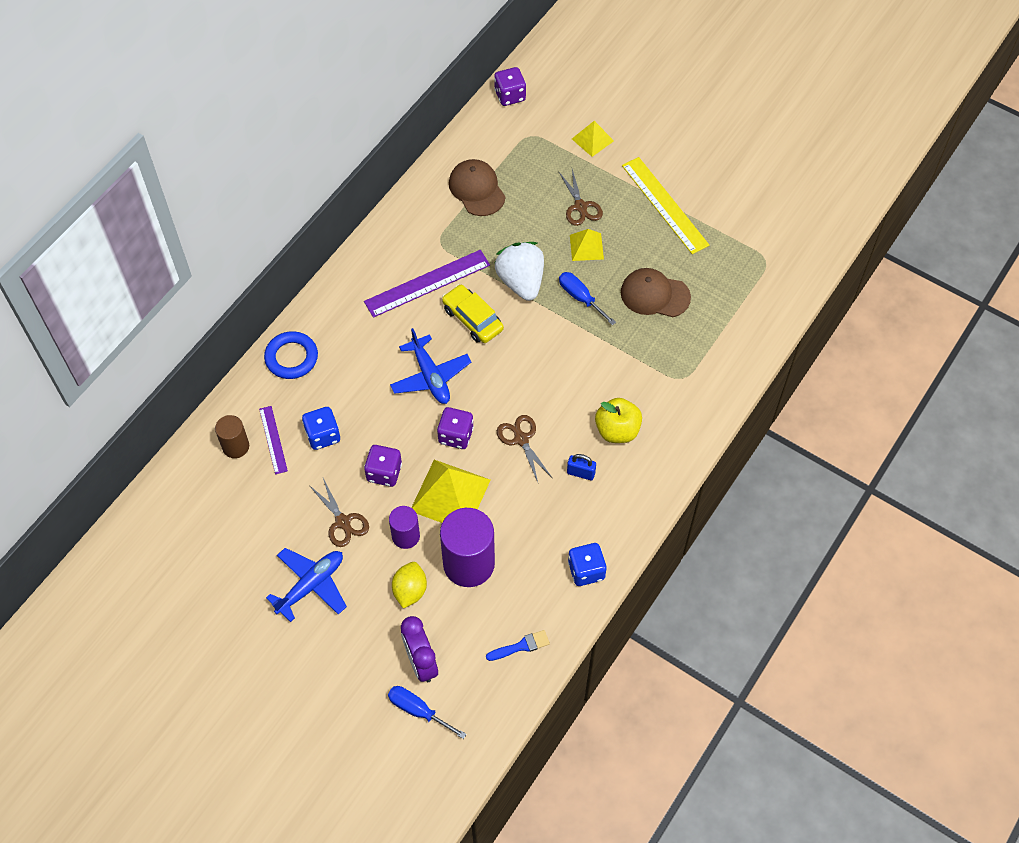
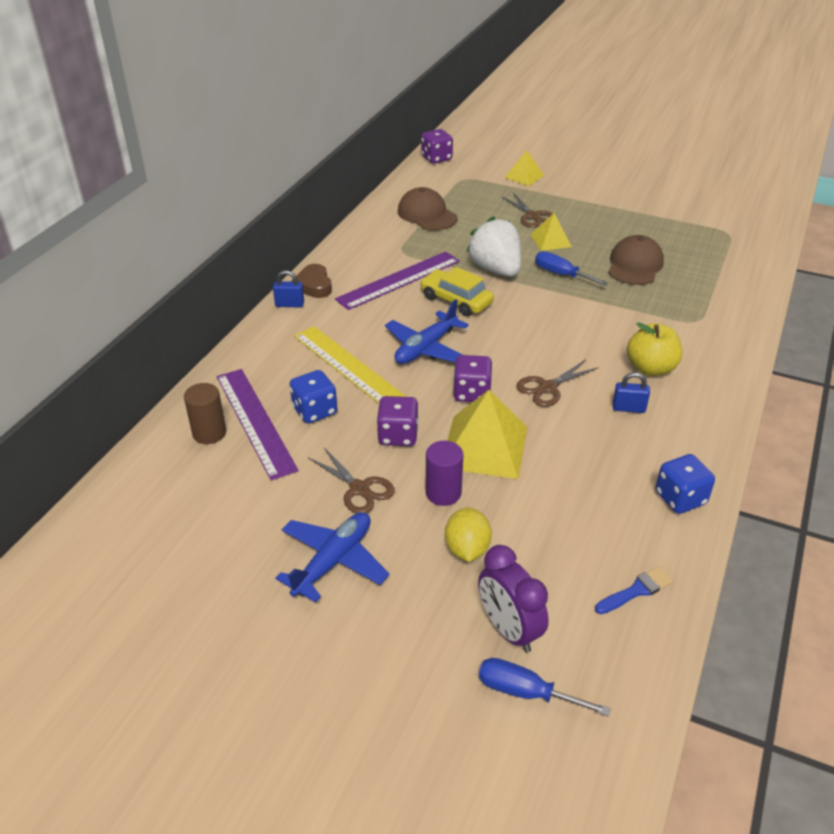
camera: 10 degrees left, 20 degrees down
(273, 439) = (255, 421): purple ruler -> purple ruler, size x1.81
(291, 358) = (264, 350): blue ring -> none
(322, 302) = (289, 304): none -> blue padlock
(348, 280) = (314, 285): none -> brown heart
(430, 376) = (426, 348): blue plane -> blue plane turned 75 degrees clockwise
(469, 564) = (532, 510): purple cylinder -> none
(521, 439) = (547, 388): brown scissors -> brown scissors turned 90 degrees counterclockwise
(654, 295) = (635, 265): brown cap -> brown cap turned 105 degrees clockwise
(664, 205) = (611, 208): yellow ruler -> yellow ruler (349, 368)

